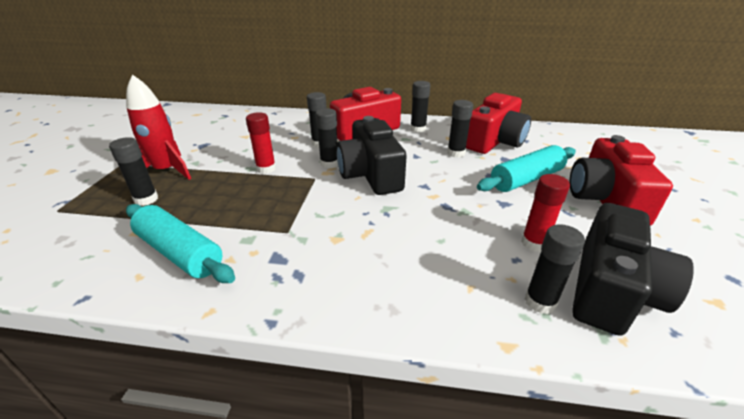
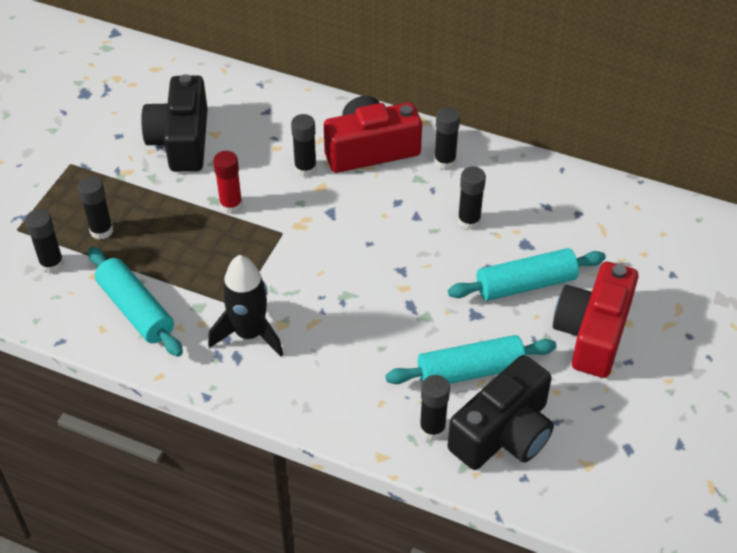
camera: 15 degrees right, 15 degrees up
(167, 171) = (121, 187): red rocket -> none
(306, 252) = (249, 334): none -> black rocket
(329, 163) = (306, 210): black glue stick -> black glue stick (52, 264)
(370, 174) = (348, 239): black camera -> black camera (181, 140)
(494, 141) = (534, 208): red camera -> none
(534, 243) = (470, 371): red glue stick -> turquoise rolling pin

